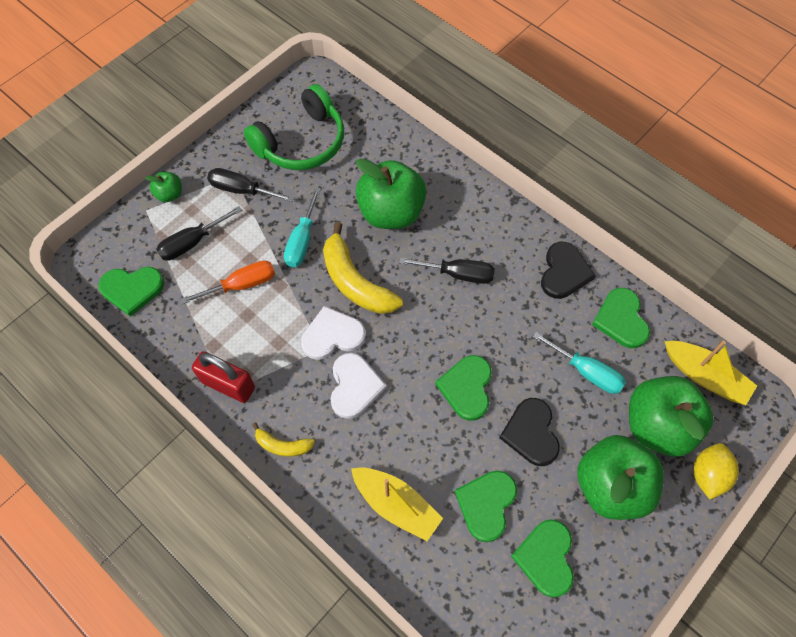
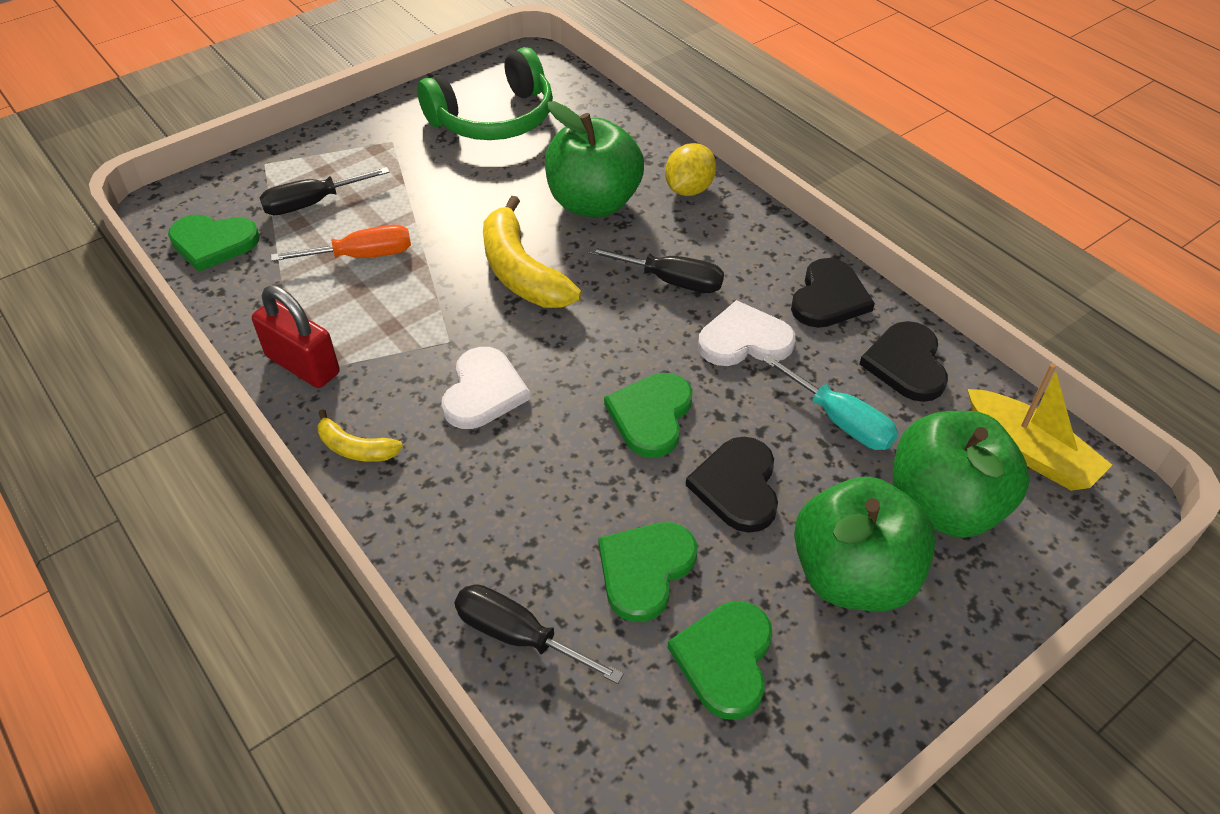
camera: 10 degrees right, 15 degrees down
(169, 194) = (301, 151): green apple -> none
(242, 190) = (398, 157): black screwdriver -> black screwdriver (518, 636)
(302, 241) = (461, 219): turquoise screwdriver -> none
(332, 335) = (470, 328): white heart -> white heart (744, 340)
(396, 505) = (502, 549): yellow boat -> none
(621, 319) = (906, 364): green heart -> black heart
(708, 475) = (1018, 584): yellow lemon -> yellow lemon (689, 189)

